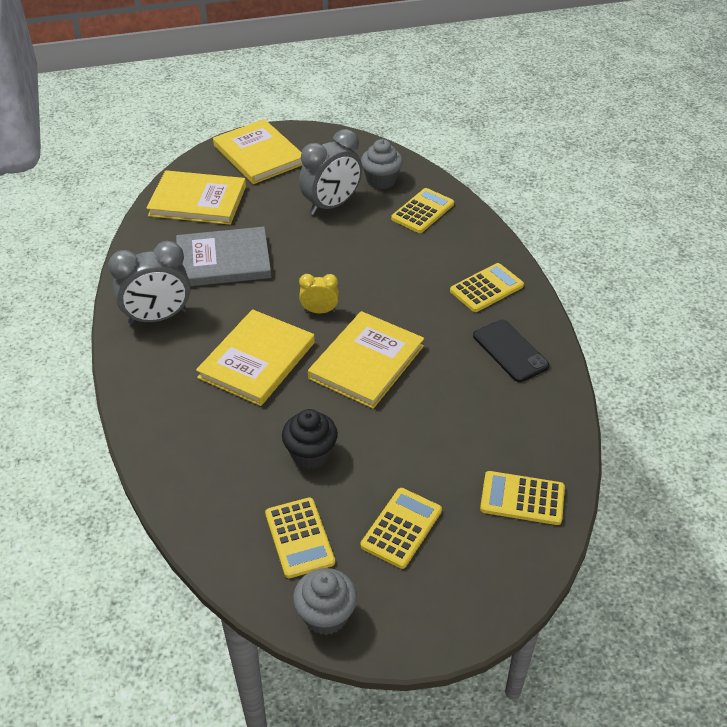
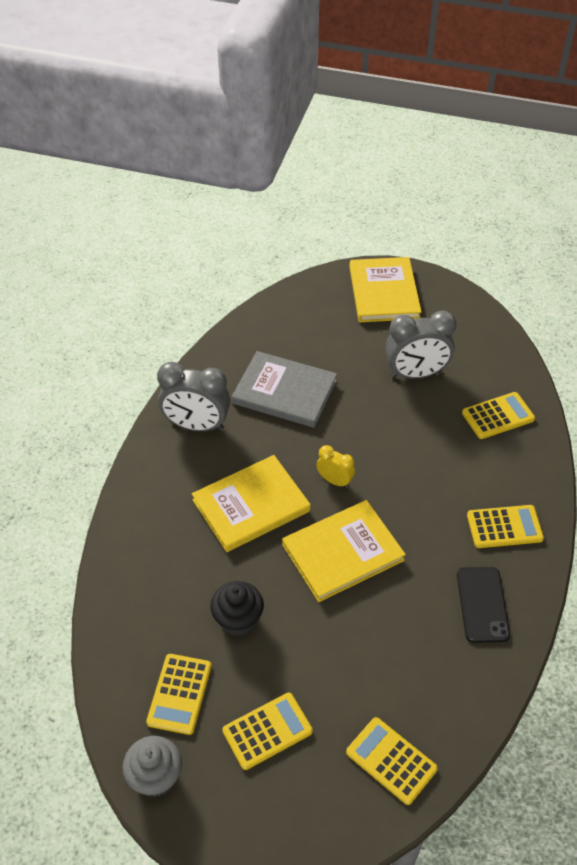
camera: 30 degrees right, 5 degrees up
(198, 201) = (300, 320): yellow book -> none
(381, 181) = (480, 366): grey cupcake -> none

